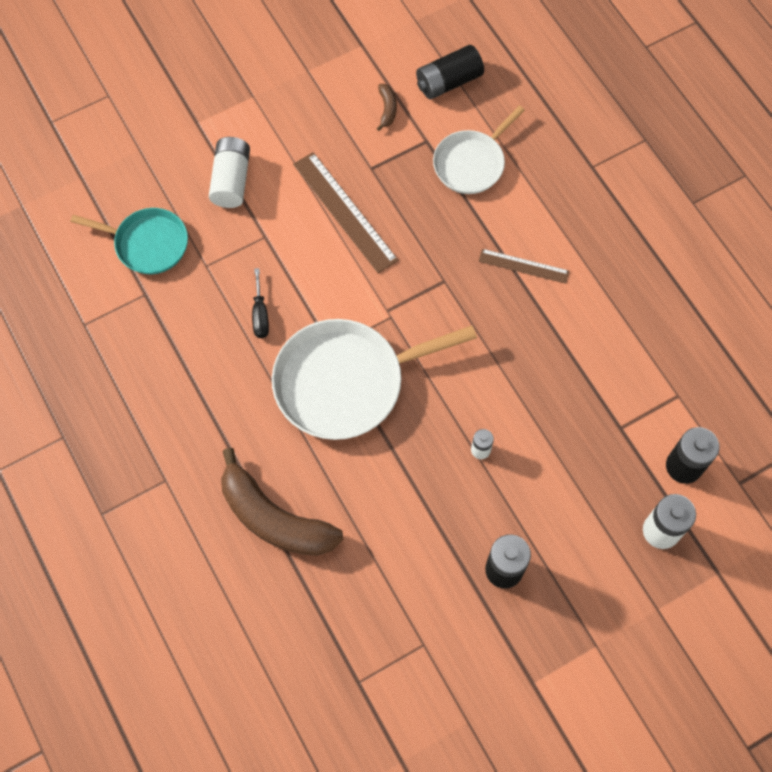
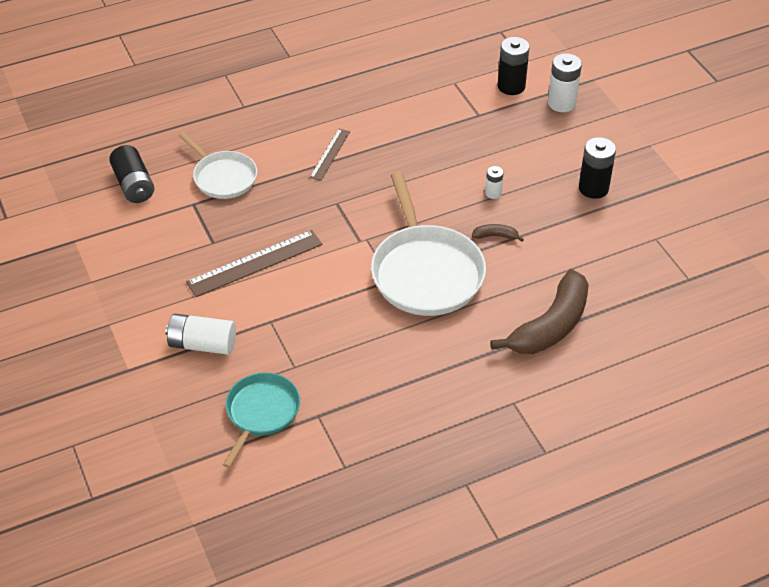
camera: 85 degrees left, 20 degrees down
(260, 314) = (352, 328): black screwdriver -> none
(387, 109) = (151, 227): brown banana -> brown banana (495, 236)

